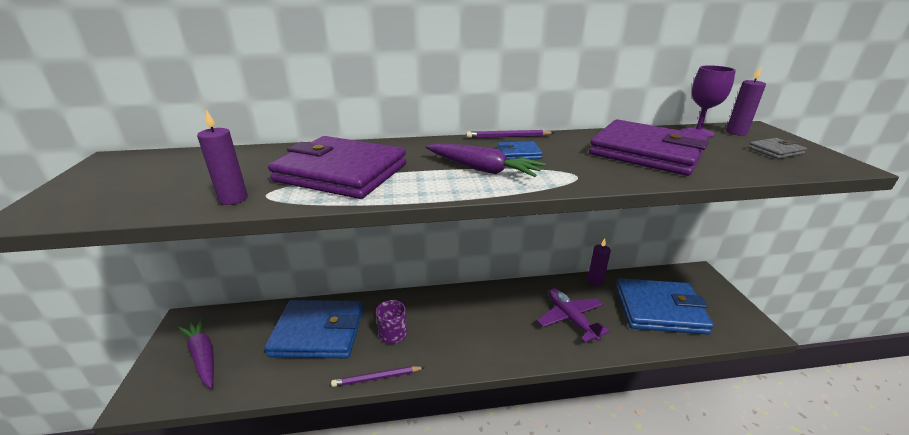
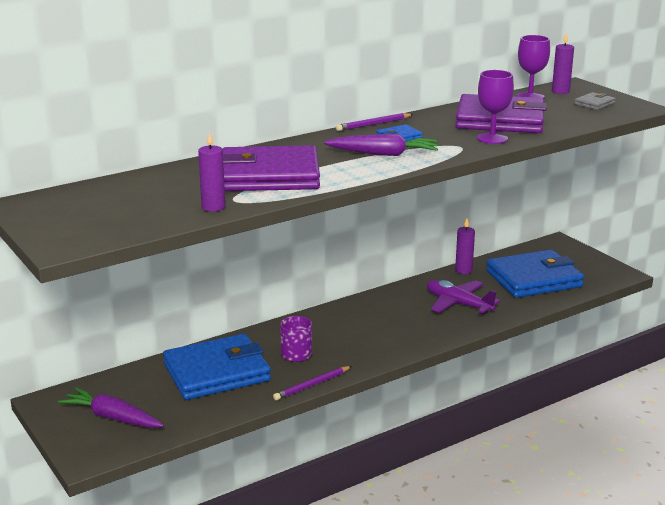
camera: 25 degrees left, 5 degrees down
(622, 172) = (492, 138): none -> purple goblet

